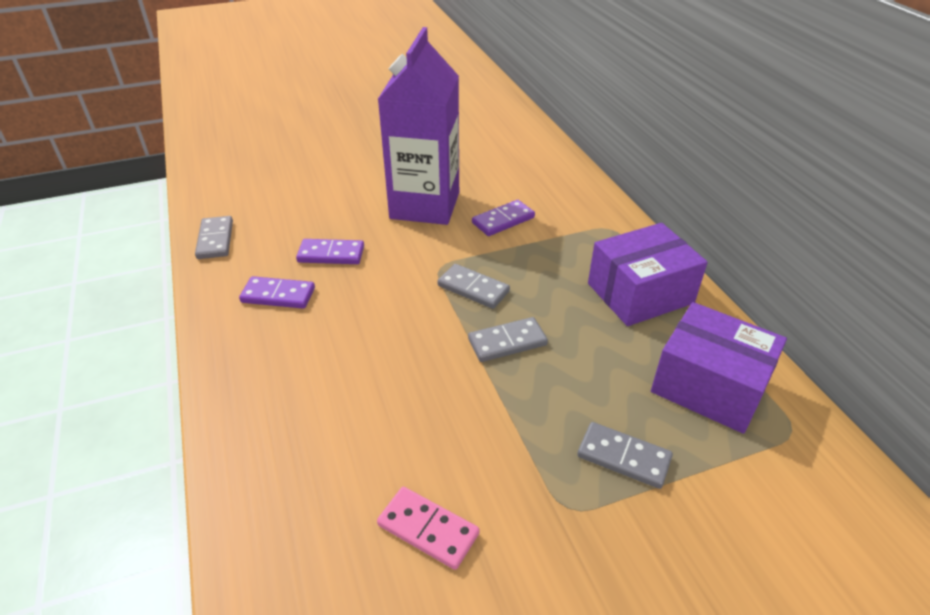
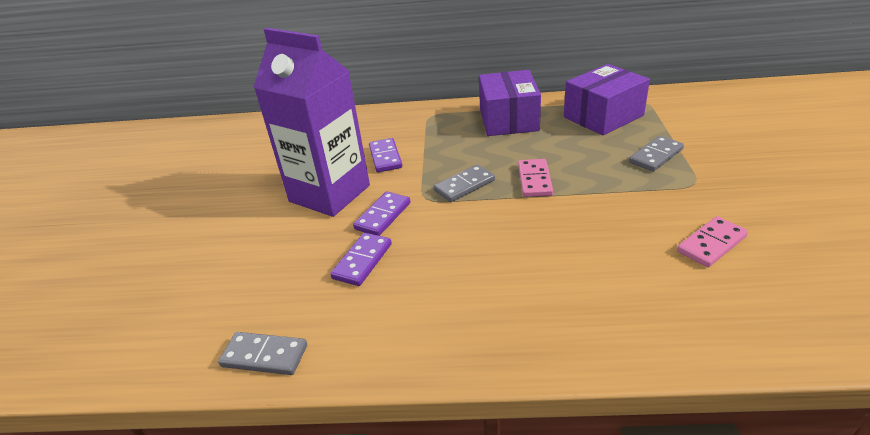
camera: 65 degrees left, 5 degrees down
(278, 295) = (405, 305): purple domino -> purple domino (383, 216)
(507, 342) = (535, 180): grey domino -> pink domino

